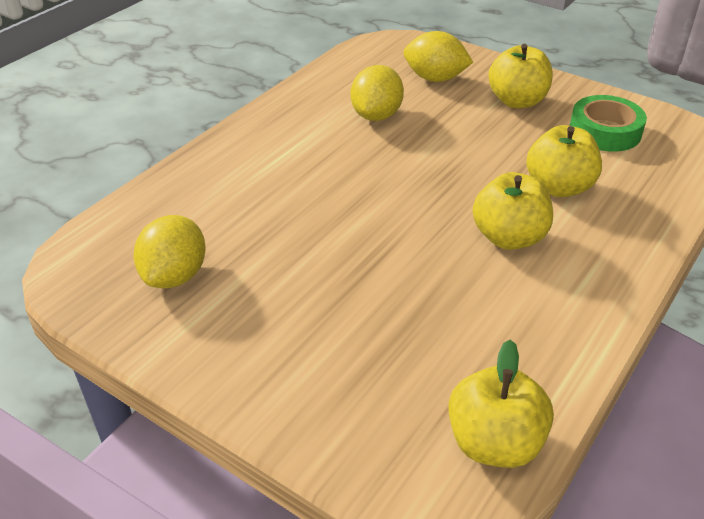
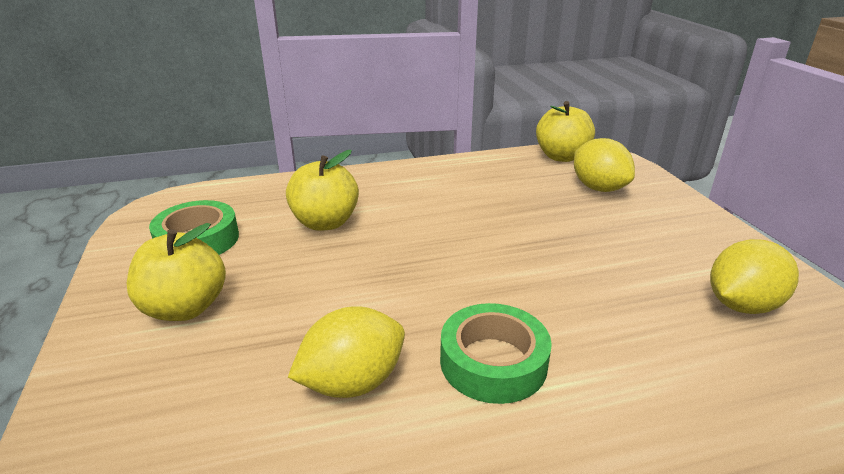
camera: 140 degrees left, 10 degrees down
(318, 155) = (493, 362): none -> green tape
(435, 78) = (185, 402): yellow lemon -> yellow lemon (598, 188)
(509, 238) = (420, 213): yellow apple -> none

